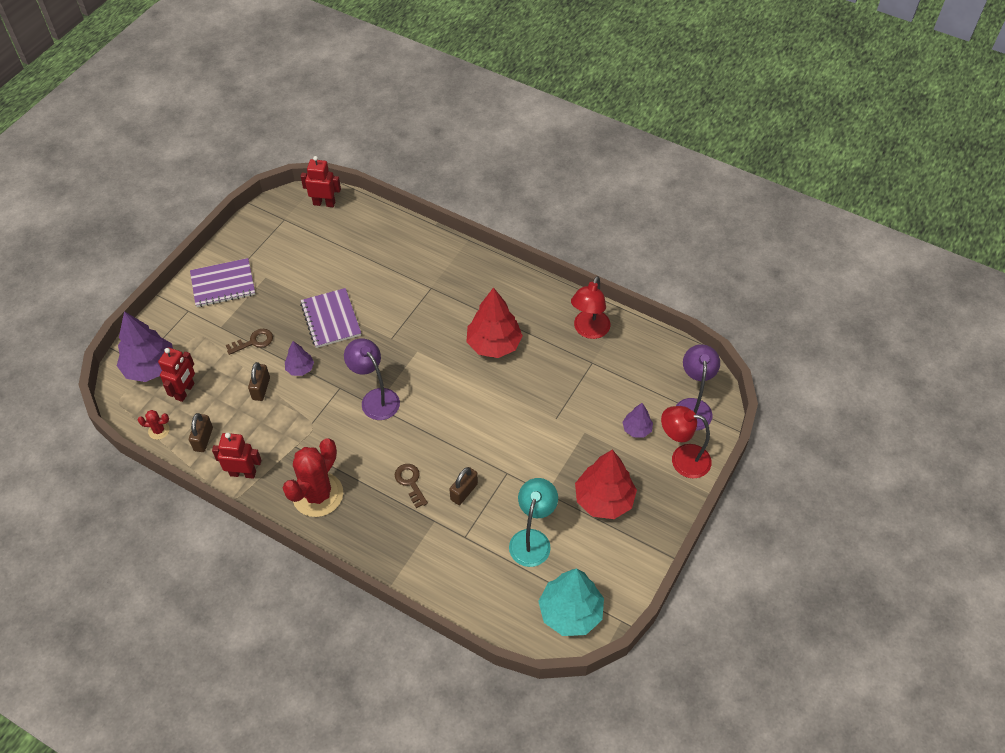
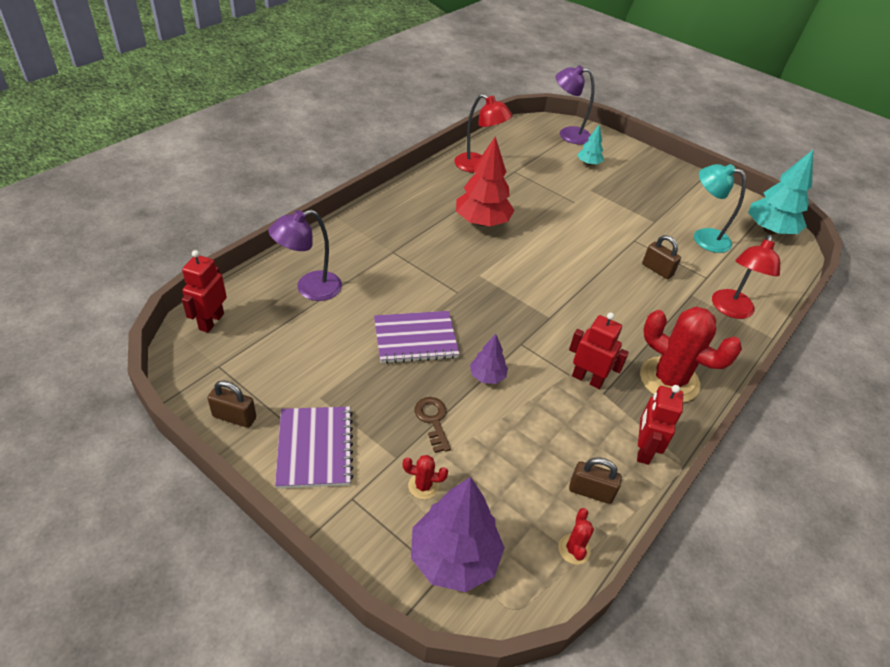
camera: 85 degrees left, 10 degrees down
(185, 391) = (506, 510): red robot -> red robot (587, 379)
(200, 344) = (423, 486): none -> red cactus
(261, 388) = (513, 419): brown padlock -> brown padlock (234, 417)
(375, 398) = (540, 315): purple lamp -> purple lamp (310, 289)
(410, 482) = (648, 304): brown key -> none
(604, 500) = (659, 193): red tree -> none
(637, 429) = (588, 163): purple tree -> turquoise tree
(682, 459) = (618, 149): red lamp -> red lamp (731, 310)

